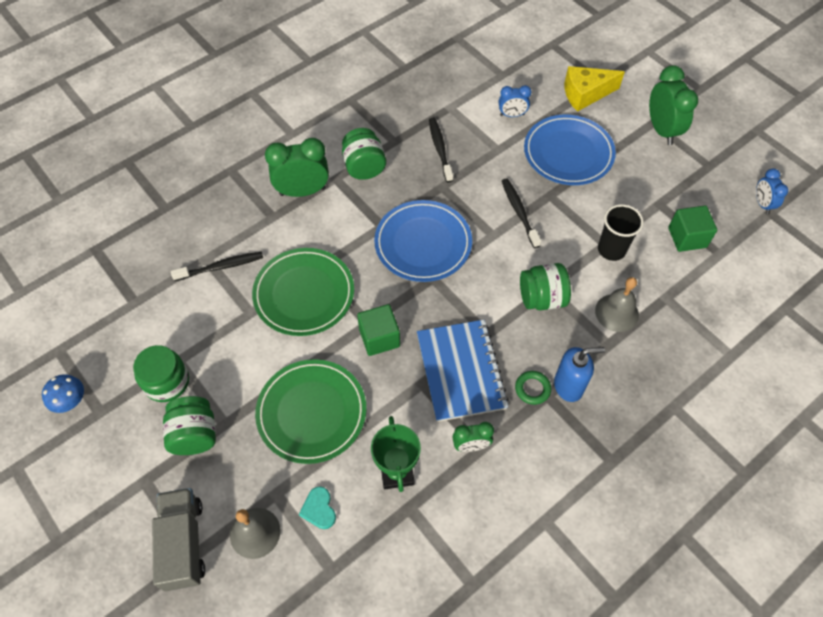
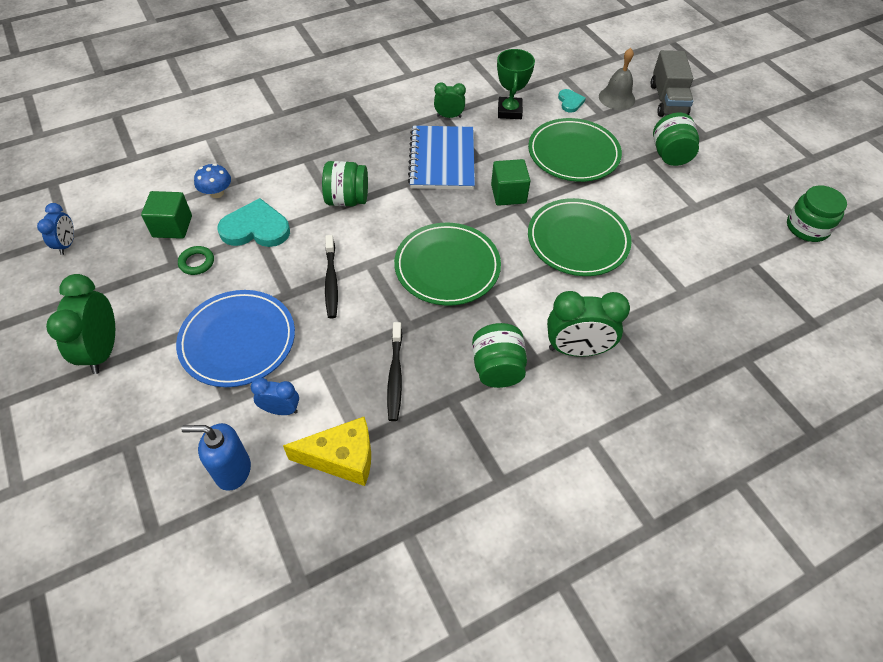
camera: 170 degrees left, 5 degrees down
(70, 401) = (785, 193): blue mushroom -> blue mushroom (217, 193)
(167, 382) = (702, 192): green jar -> green jar (807, 227)
(221, 267) = (666, 280): black toothbrush -> none
(423, 243) = (447, 267): blue plate -> green plate
(532, 389) = (386, 140): green ring -> green ring (197, 262)
(569, 386) = (355, 137): blue soap dispenser -> blue soap dispenser (232, 470)
(585, 94) = (163, 424): yellow cheese -> yellow cheese (342, 458)
(611, 250) = (256, 228): black cup -> turquoise heart
(616, 312) = (284, 178): grey bell -> none

